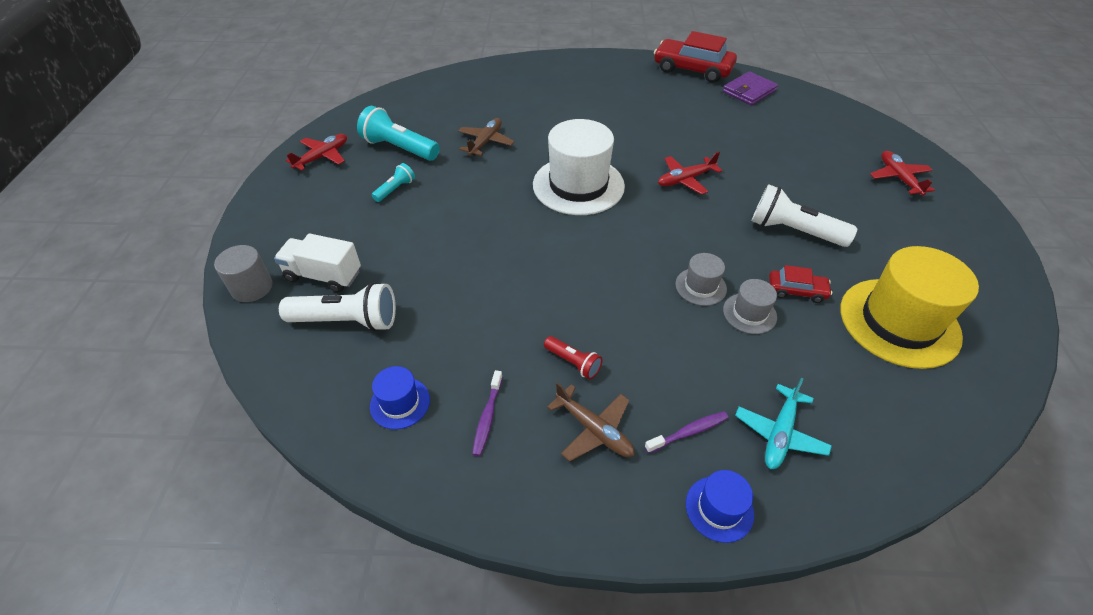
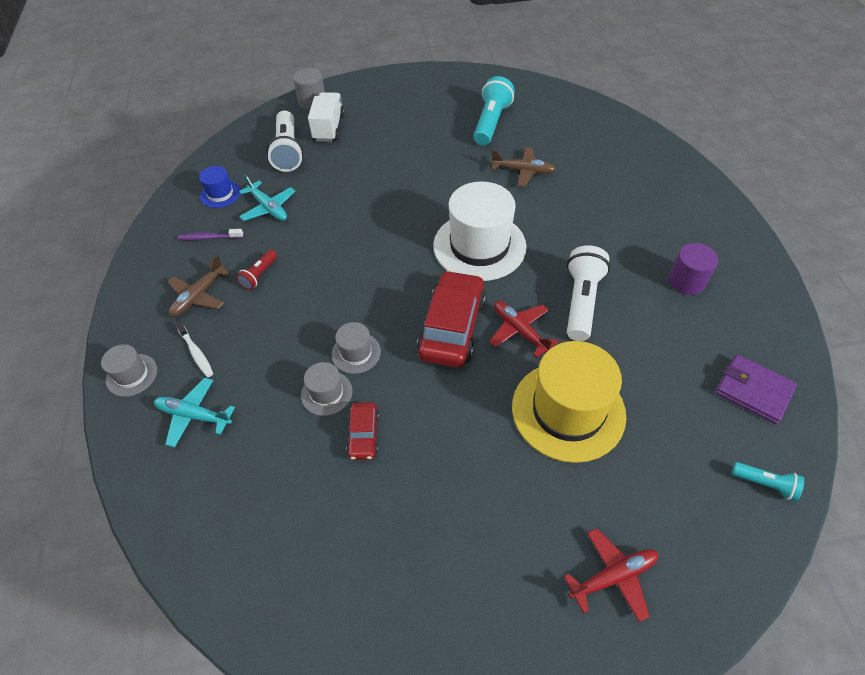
camera: 80 degrees right, 5 degrees up
(322, 157) = (463, 86): red plane -> none
(395, 189) = (434, 135): turquoise flashlight -> turquoise flashlight (765, 484)
(453, 348) = (268, 208): none -> turquoise plane
(647, 92) = (686, 281): none -> purple cylinder
(688, 432) = (196, 353): purple toothbrush -> white toothbrush
(692, 69) = (774, 323): red car -> red car (452, 327)
(719, 508) = (132, 375): blue hat -> grey hat
(793, 231) = (459, 435): white flashlight -> white flashlight (581, 301)
(899, 322) = (332, 533): yellow hat -> yellow hat (568, 410)

